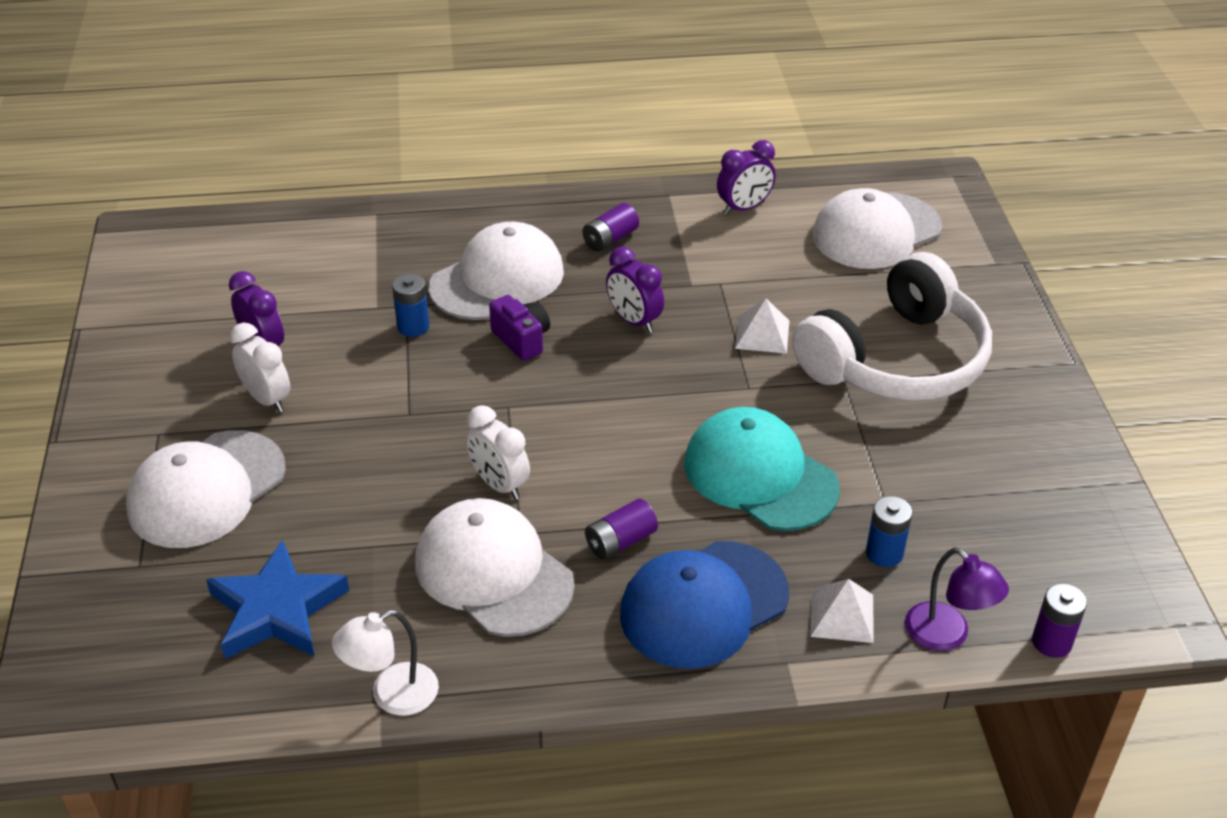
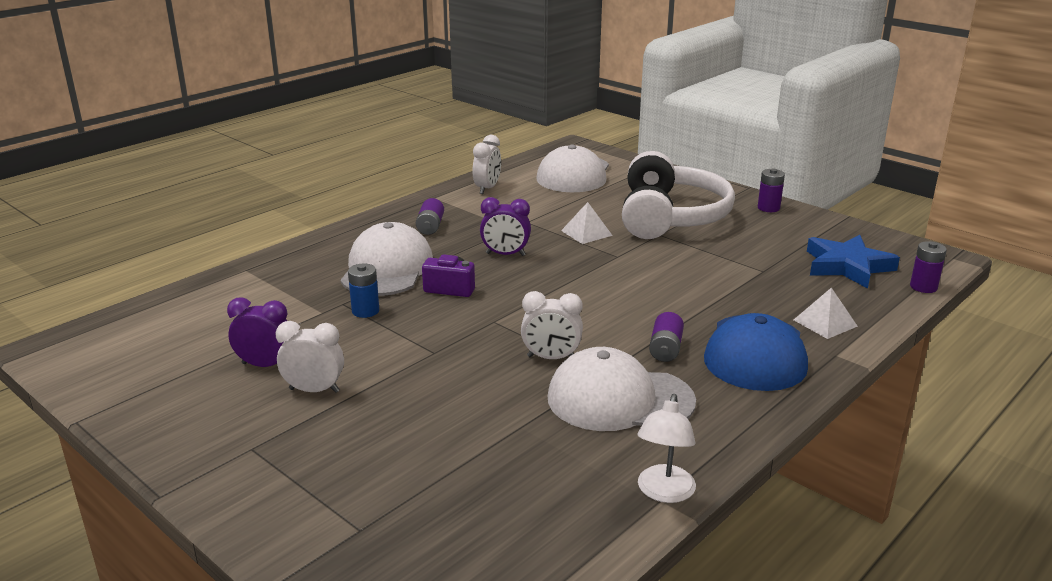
camera: 40 degrees left, 15 degrees down
(206, 489) = (345, 459): white cap -> none
(277, 610) = (511, 494): blue star -> blue star (847, 266)
(744, 208) = (487, 188): purple clock -> white clock
(760, 475) = (686, 287): turquoise cap -> none
(884, 553) = (798, 290): blue battery -> none
(946, 636) = (881, 307): purple lamp -> none
(1047, 410) = (768, 208): none -> purple battery

